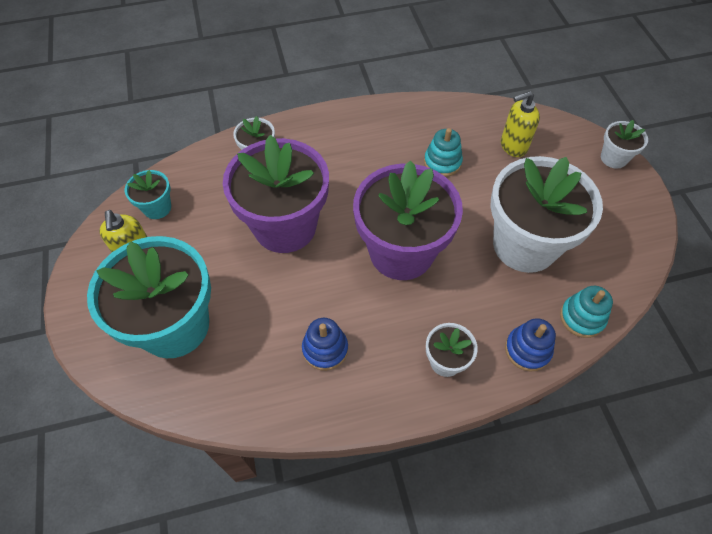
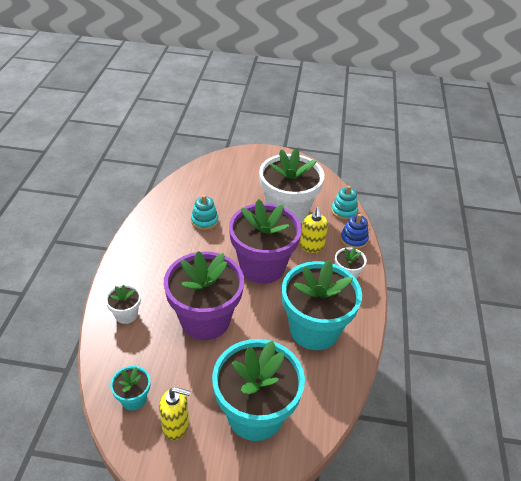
camera: 70 degrees left, 15 degrees down
(325, 349) = (314, 329): blue stacking toy -> turquoise flower pot
(513, 146) = (214, 186): yellow soap dispenser -> yellow soap dispenser (311, 246)
(613, 158) = (250, 154): white flower pot -> none

